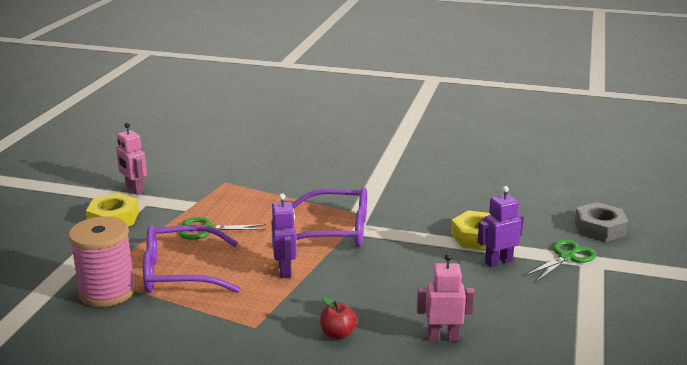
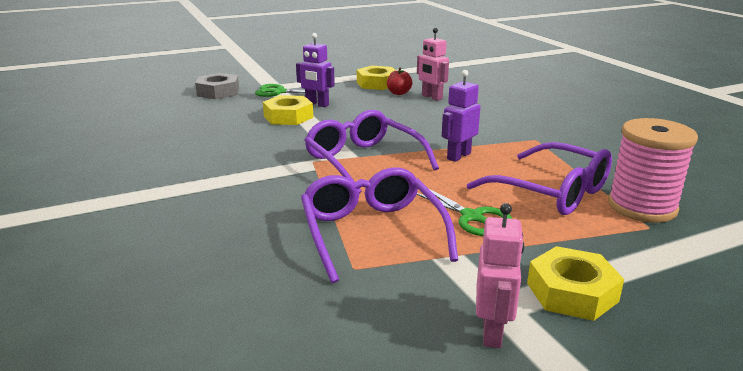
camera: 130 degrees left, 0 degrees up
(244, 197) = (372, 233): none -> purple glasses
(338, 334) = (486, 118): red apple -> red apple (399, 93)
(540, 327) = (377, 83): none -> yellow nut

